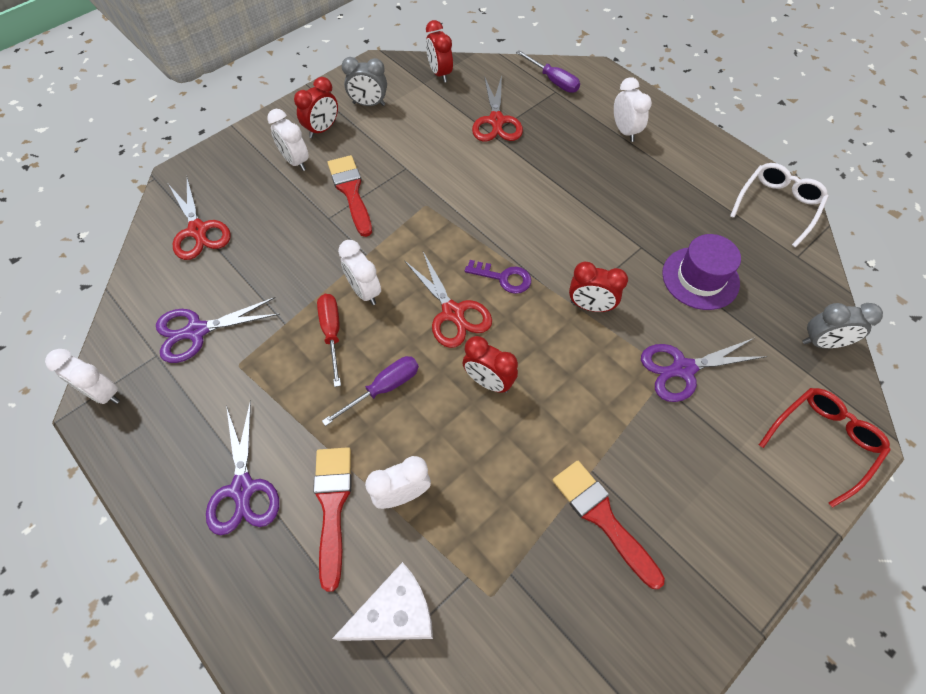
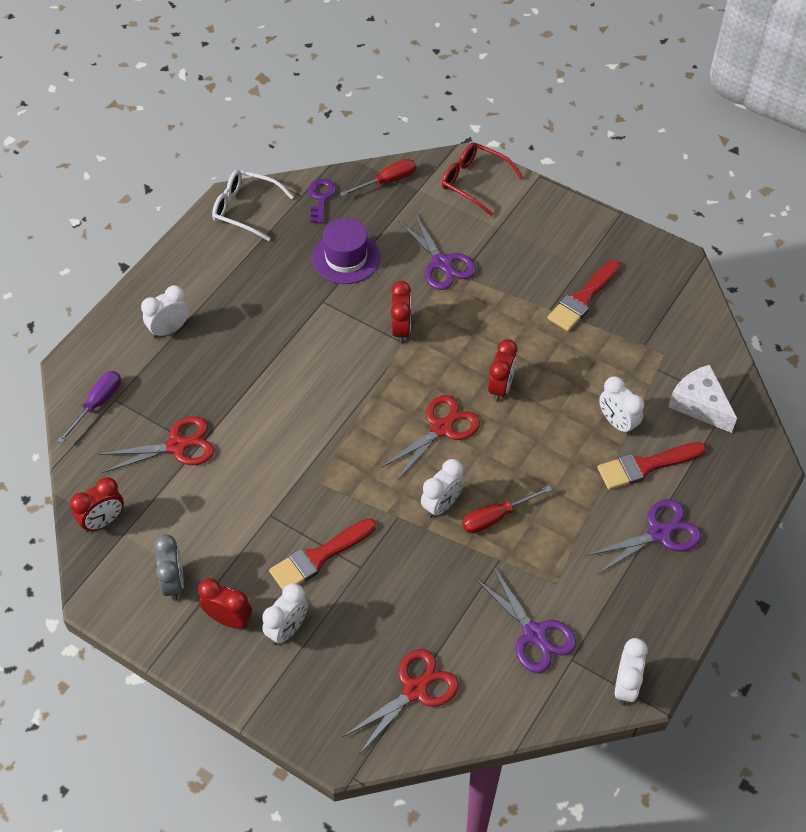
camera: 105 degrees left, 5 degrees down
(383, 388) = (535, 460): purple screwdriver -> none
(504, 278) = (390, 397): purple key -> purple key (321, 198)
(822, 342) = (387, 181): grey clock -> red screwdriver

